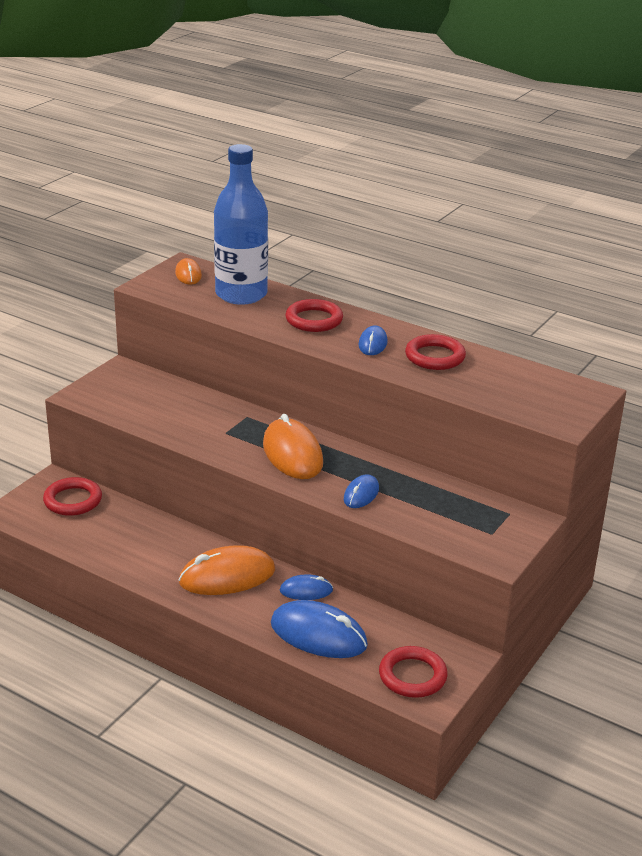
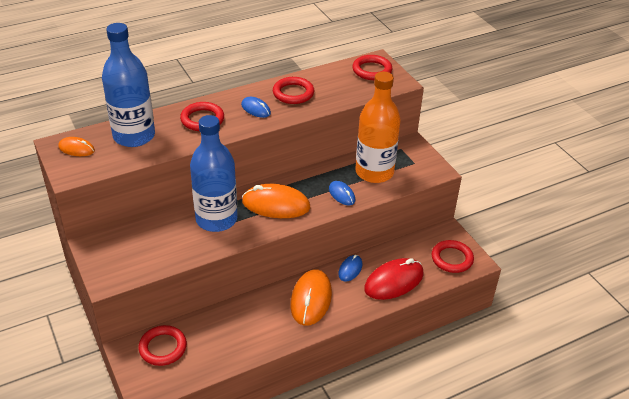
camera: 60 degrees left, 10 degrees up
(228, 424) = (216, 219): none -> blue bottle
(318, 635) = (394, 281): blue mouse -> red mouse
(433, 506) = (374, 172): none -> orange bottle
(560, 395) = (372, 70): none -> red ring

